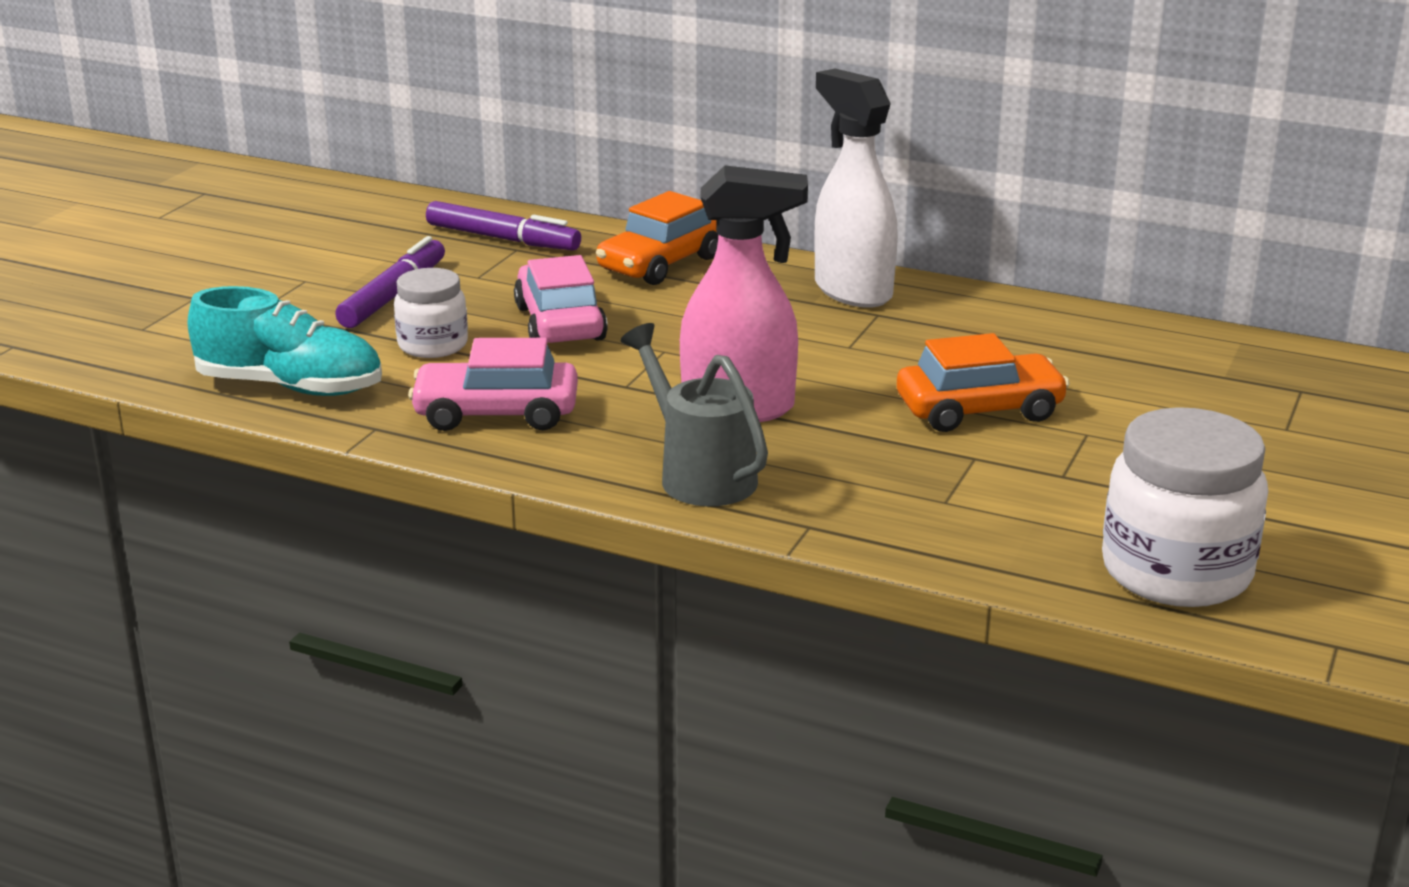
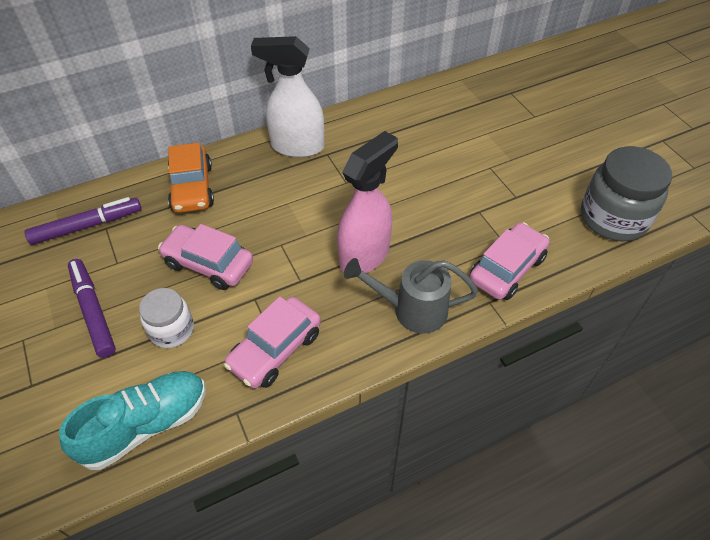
camera: 50 degrees left, 25 degrees up
(896, 517) = (507, 269): none -> pink car
(979, 410) = (442, 183): orange car -> none
(1176, 572) = (613, 218): white jar -> grey jar

